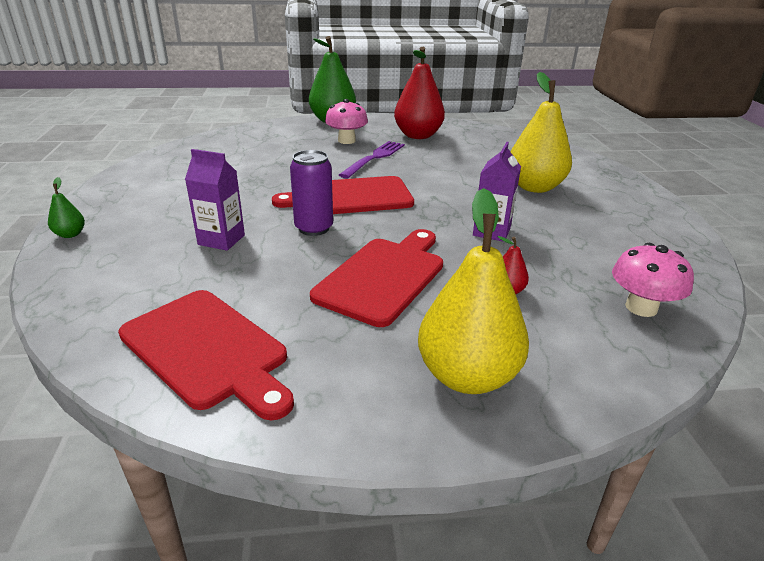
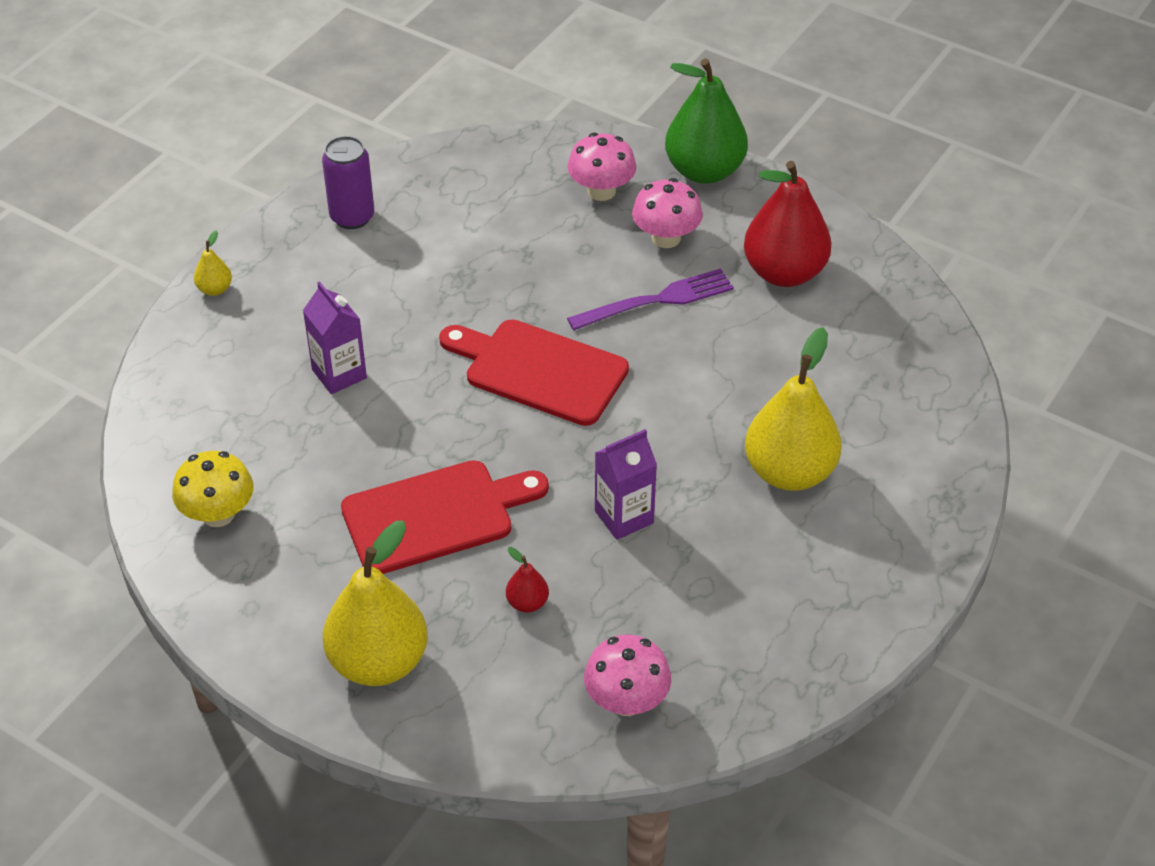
camera: 40 degrees right, 15 degrees up
(70, 234) = (215, 289): green pear -> yellow pear
(208, 350) = (218, 514): red cutting board -> yellow mushroom
(291, 136) = (601, 191): none -> pink mushroom
(314, 228) = (443, 405): purple can -> purple can (352, 217)

